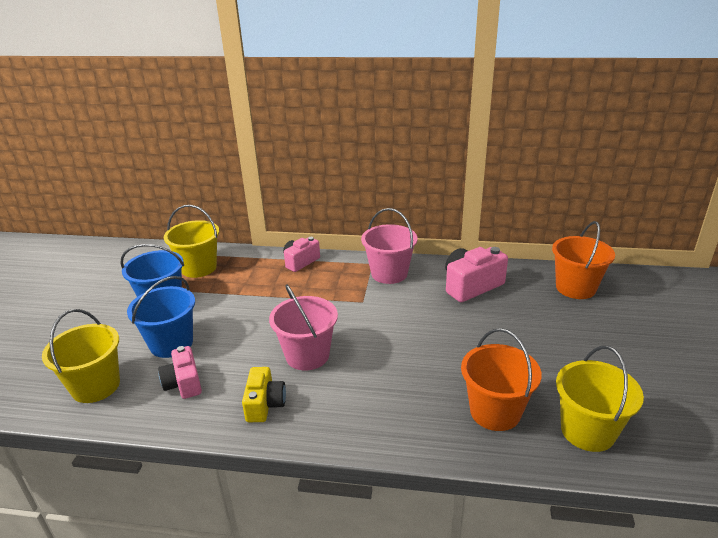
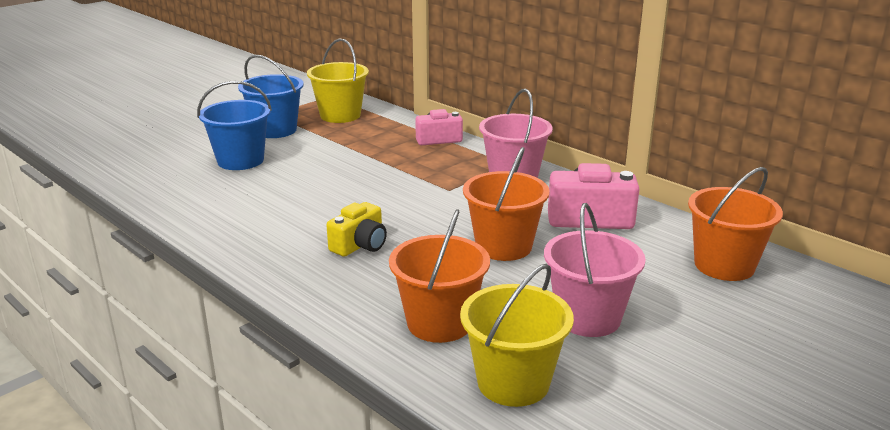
camera: 35 degrees right, 5 degrees down
(96, 386) = (151, 167): yellow bucket -> none
(184, 383) = (210, 190): pink camera -> none
(264, 404) = (248, 228): yellow camera -> yellow camera (360, 245)
(307, 355) = (334, 210): pink bucket -> pink bucket (588, 318)
(453, 331) = (503, 246): none -> orange bucket

